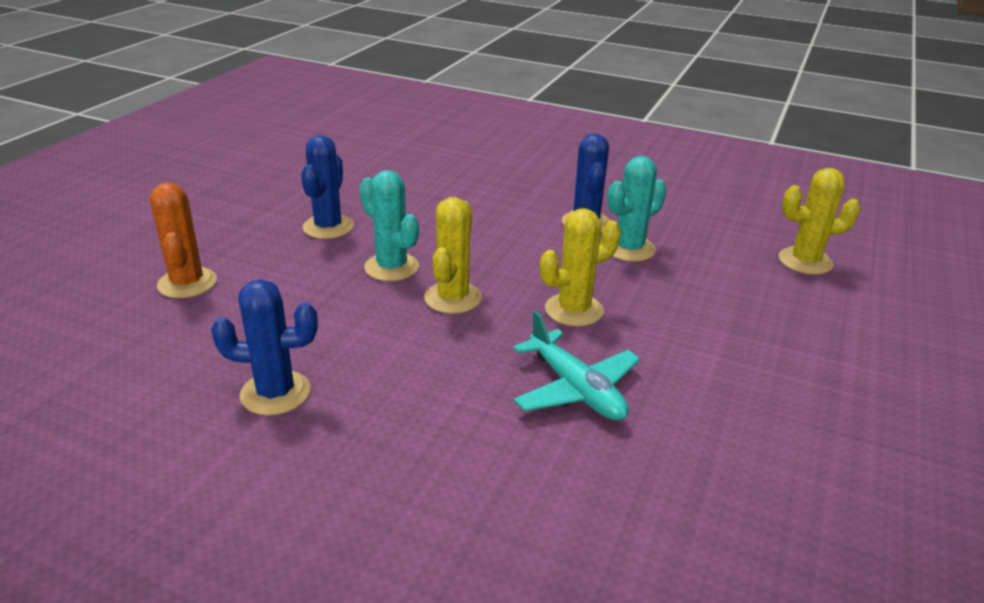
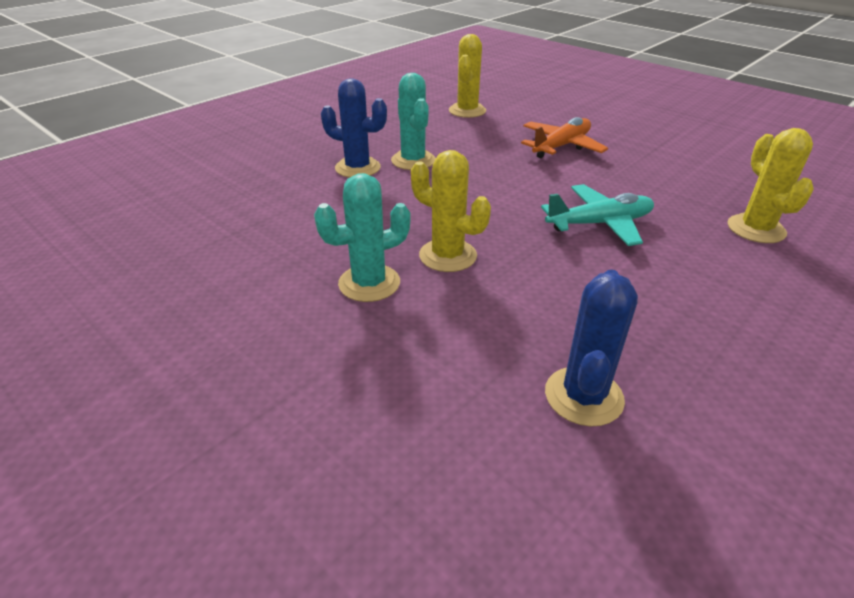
camera: 70 degrees left, 5 degrees up
(187, 283) = (301, 473): orange cactus -> none
(328, 227) = (241, 318): blue cactus -> none
(574, 310) = (493, 202): yellow cactus -> yellow cactus (756, 229)
(770, 345) = (561, 146): none -> orange plane

